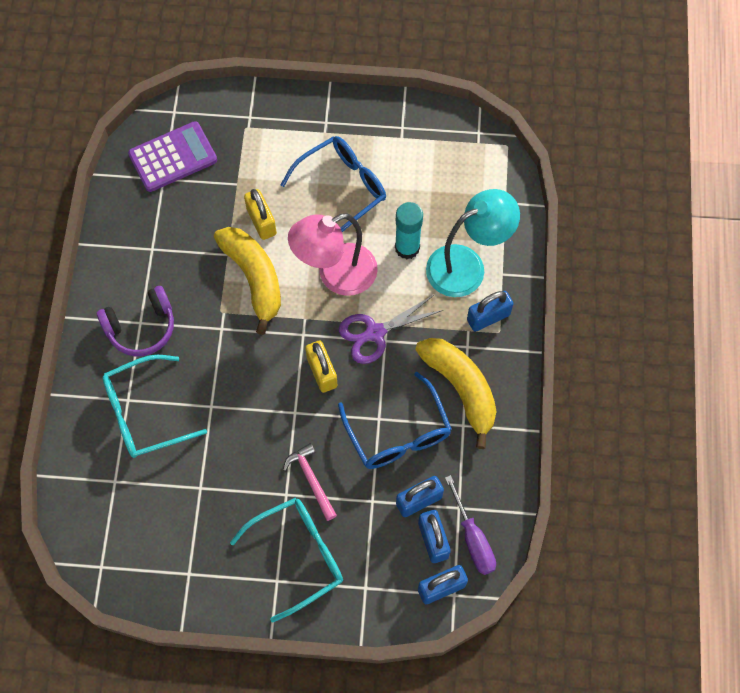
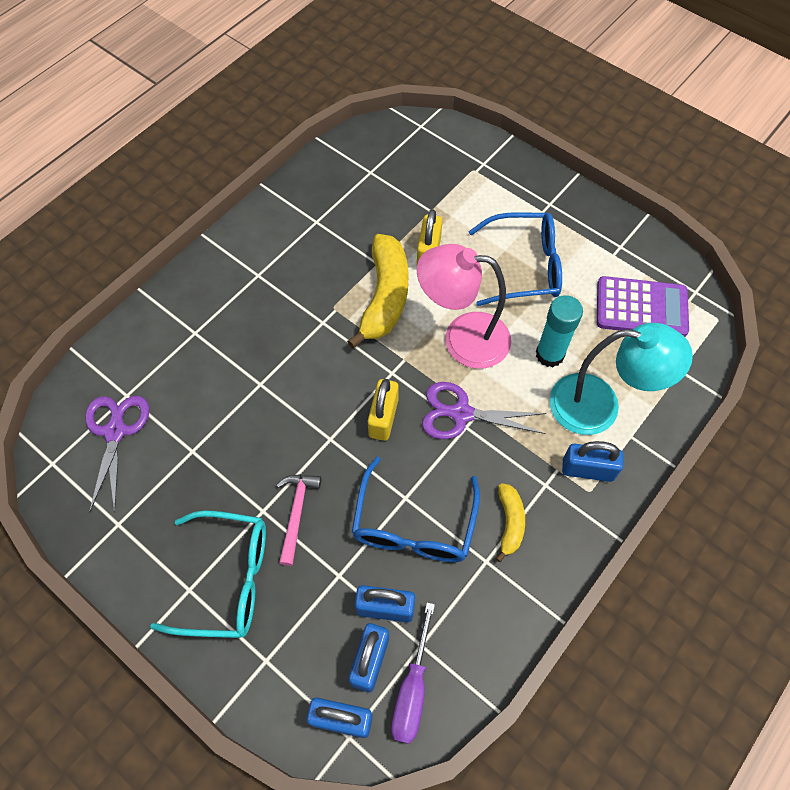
camera: 35 degrees right, 5 degrees down
(130, 513) = (115, 432): none -> purple scissors
(141, 327) = (255, 279): purple headphones -> none
(144, 413) = (199, 353): turquoise glasses -> none
(173, 157) = (392, 160): purple calculator -> purple calculator (641, 307)
(461, 389) = (510, 523): yellow banana -> yellow banana, size x0.52

